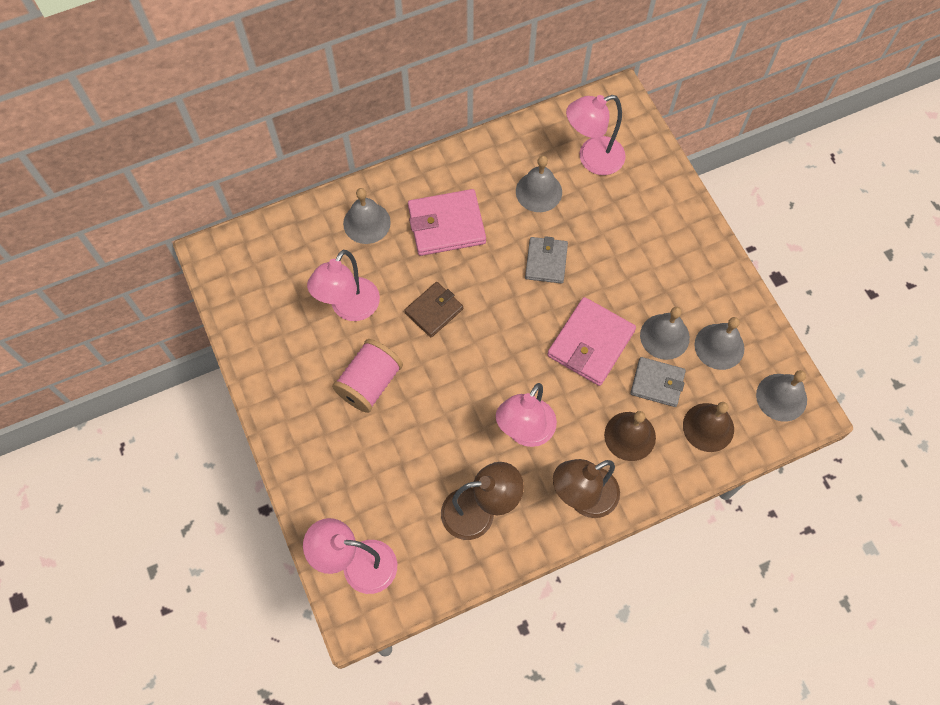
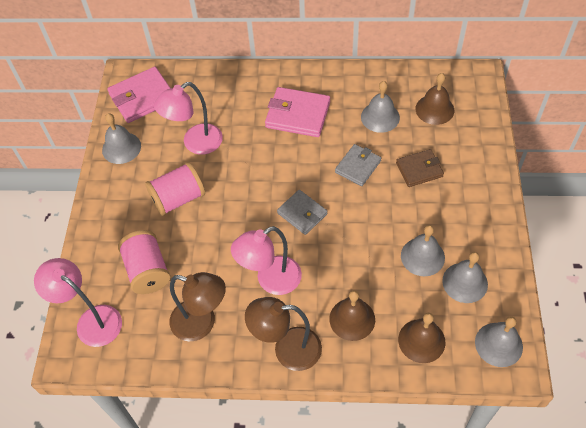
camera: 30 degrees right, 10 degrees down
(366, 223) = (242, 93): grey bell -> grey bell (121, 148)
(386, 481) = (148, 271): none -> pink spool
(434, 311) = (254, 168): brown wallet -> brown wallet (419, 170)
(590, 343) = (359, 238): pink wallet -> pink wallet (142, 97)
(592, 159) = (434, 109): pink lamp -> brown bell
(657, 383) = (397, 289): grey wallet -> grey wallet (302, 213)

